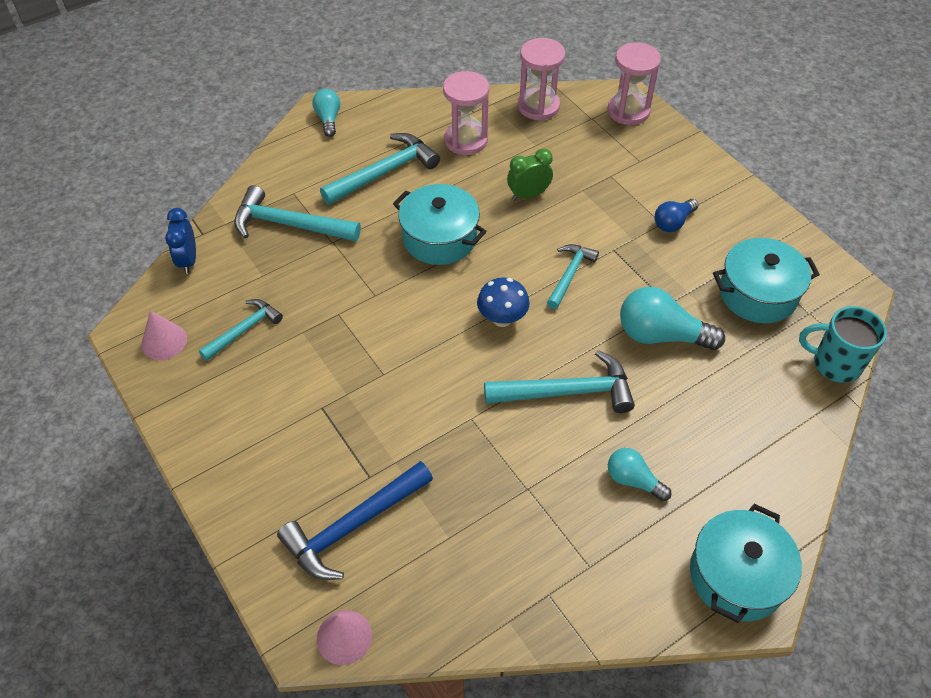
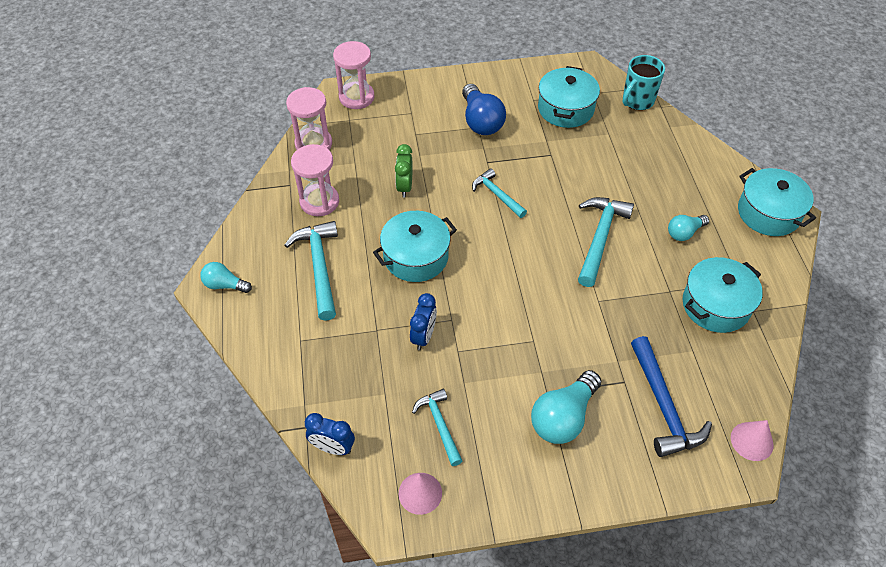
camera: 65 degrees left, 0 degrees up
(289, 224) = (337, 355): turquoise hammer -> none
(342, 280) = (423, 336): none -> blue clock
(502, 319) = (517, 249): blue mushroom -> none
(533, 546) = (715, 305): none -> turquoise pot
(661, 335) = (575, 170): turquoise light bulb -> turquoise light bulb (563, 417)
(673, 222) = (481, 121): blue light bulb -> blue light bulb, size x1.70

